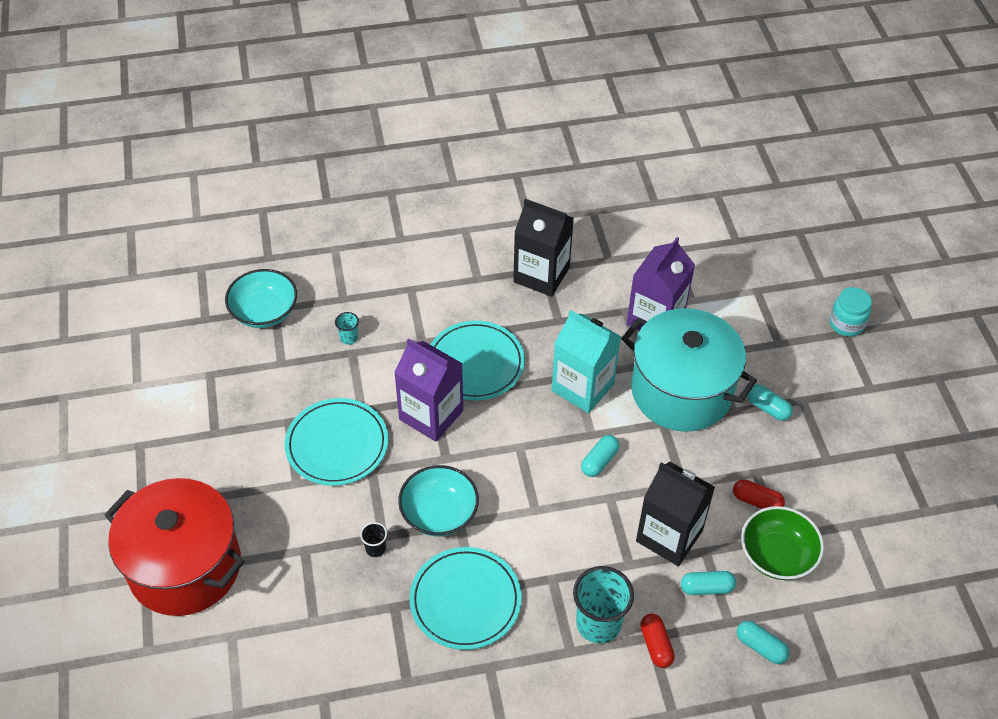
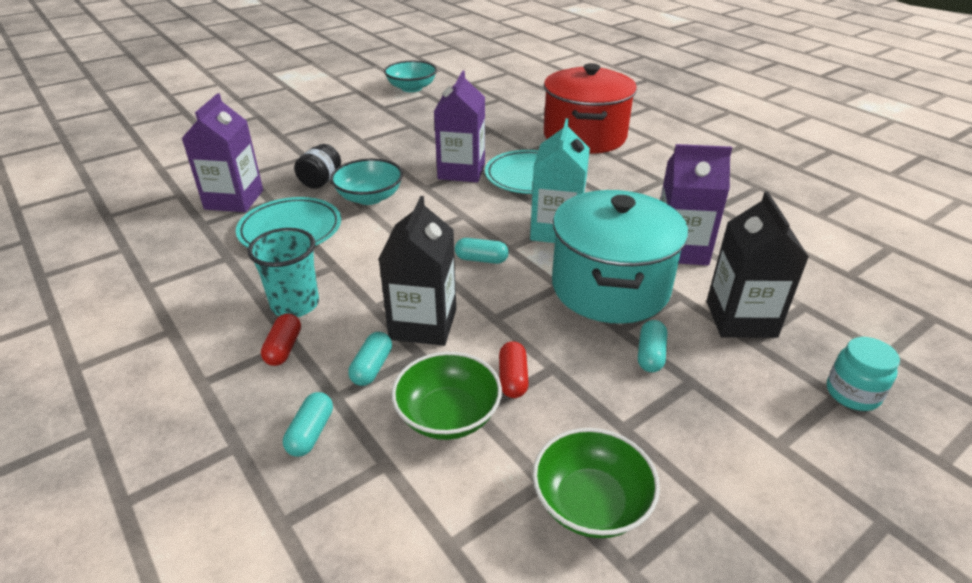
camera: 65 degrees right, 15 degrees down
(185, 566) = (271, 124): red pot -> red pot (584, 136)
(264, 312) = (494, 96): turquoise bowl -> turquoise bowl (411, 88)
(337, 444) = (404, 145): turquoise plate -> none
(349, 338) = (502, 126): turquoise cup -> none
(370, 642) = (234, 200): none -> purple carton
(375, 548) = (321, 181): black cup -> black jar
(541, 275) = (654, 181): black carton -> black carton (741, 319)
(656, 645) = (283, 348): red capsule -> red capsule turned 45 degrees counterclockwise
(706, 588) = (372, 367): turquoise capsule -> turquoise capsule turned 45 degrees clockwise
(878, 507) = (591, 503): none -> green bowl

